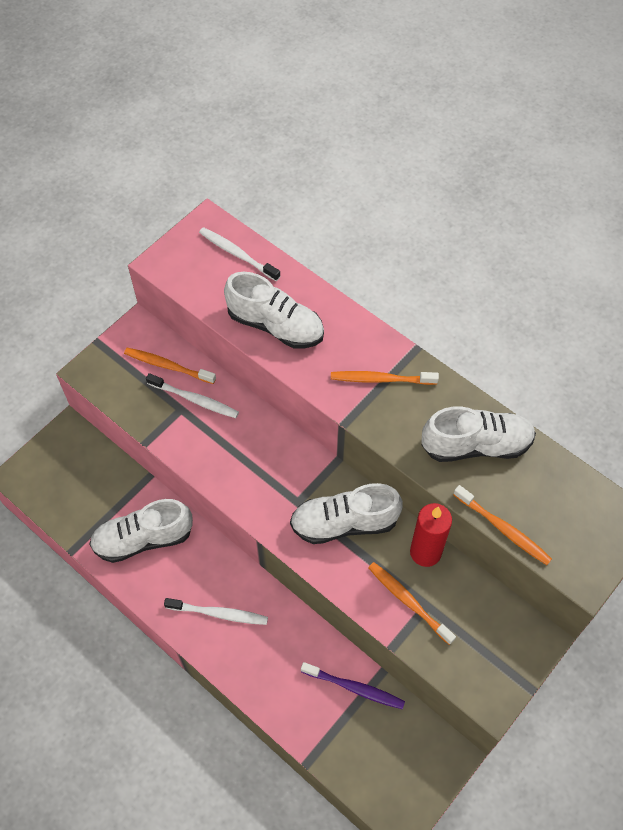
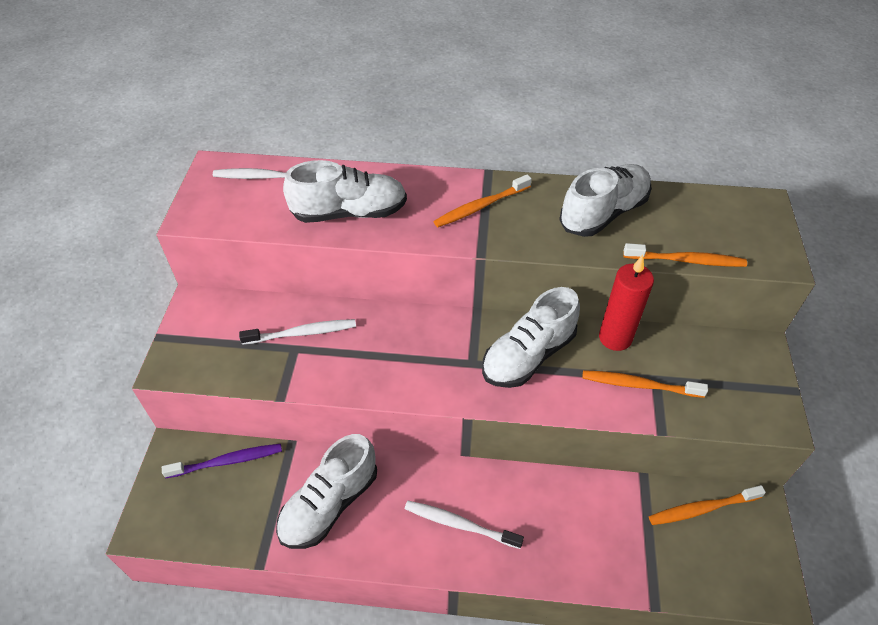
camera: 35 degrees left, 10 degrees down
(168, 366) = (252, 319): orange toothbrush -> orange toothbrush (702, 508)
(219, 613) = (459, 524): white toothbrush -> white toothbrush turned 135 degrees counterclockwise
(354, 688) = (634, 506): purple toothbrush -> purple toothbrush (227, 461)

